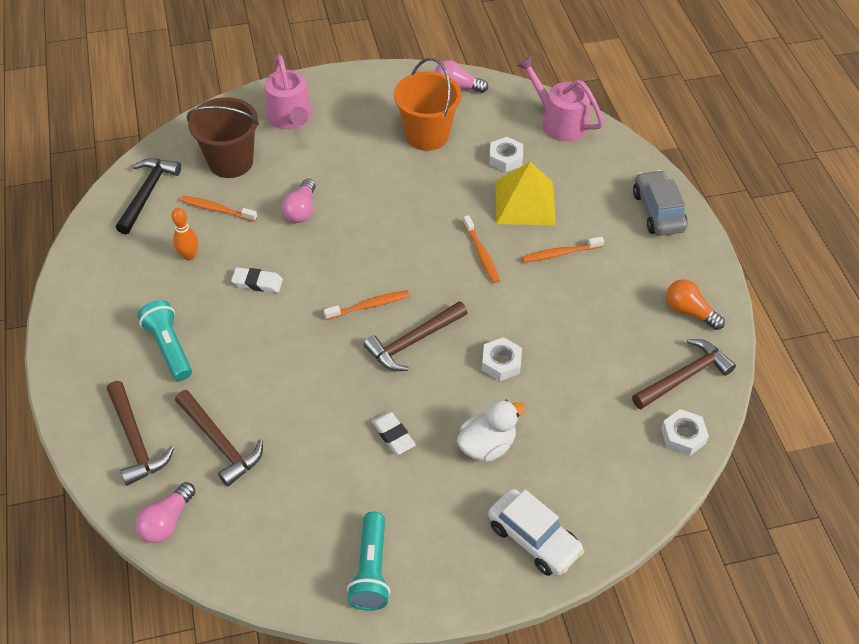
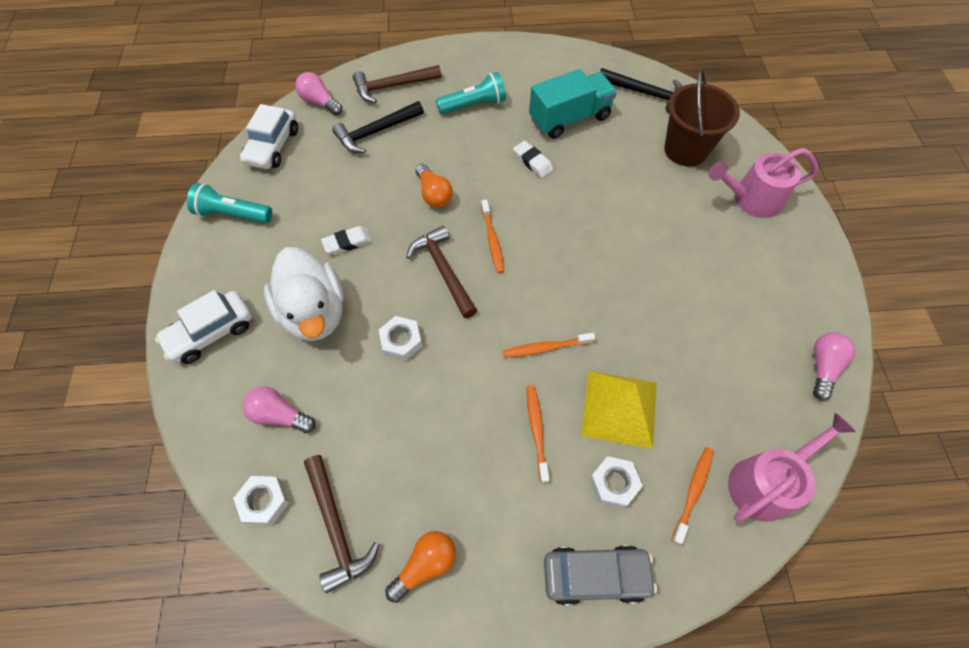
camera: 100 degrees right, 10 degrees up
(189, 256) = (569, 118): orange bowling pin -> turquoise truck
(217, 209) = (623, 138): orange toothbrush -> orange toothbrush (693, 492)
(220, 443) = (375, 132): brown hammer -> black hammer
(253, 557) = (273, 146): none -> white car
(257, 282) = (532, 162): white eraser -> white eraser turned 60 degrees counterclockwise
(301, 210) = (619, 198): pink light bulb -> pink light bulb (280, 415)
(313, 366) = (433, 194): none -> orange light bulb
(427, 135) = (731, 322): orange bucket -> none
(487, 445) = (314, 312): white duck -> white duck, size x1.57
(505, 158) = (694, 401): white nut -> white nut (614, 483)

